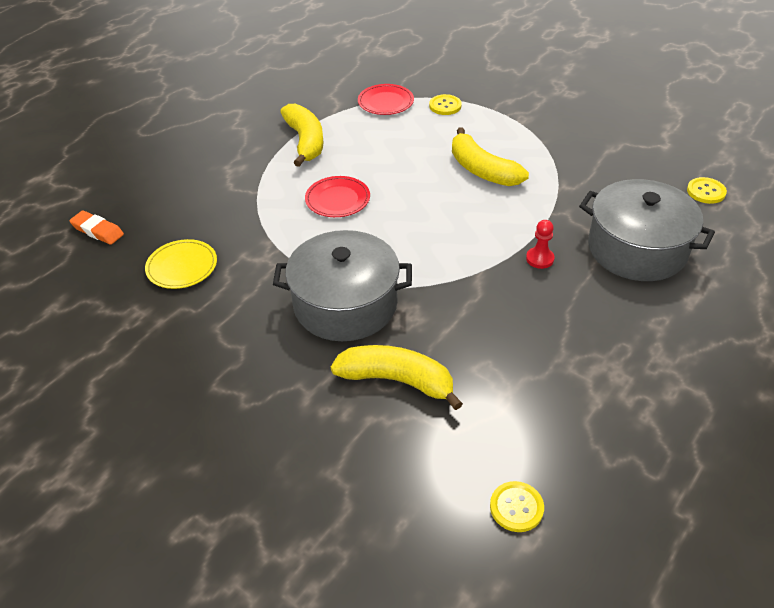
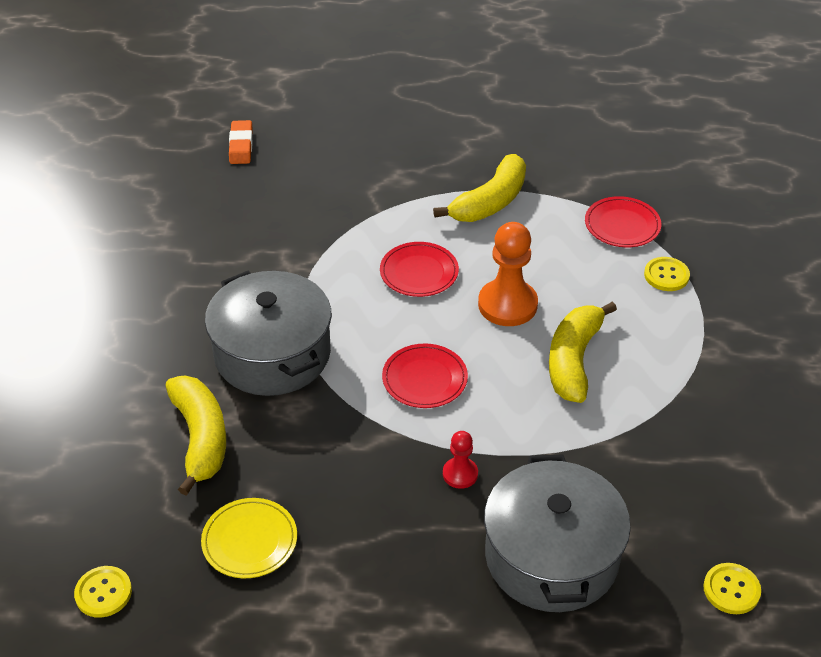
camera: 55 degrees right, 0 degrees up
(182, 267) = (237, 222): yellow plate -> yellow plate (249, 541)
(408, 175) = (507, 305): none -> orange pawn
(441, 239) = (424, 379): none -> red plate

